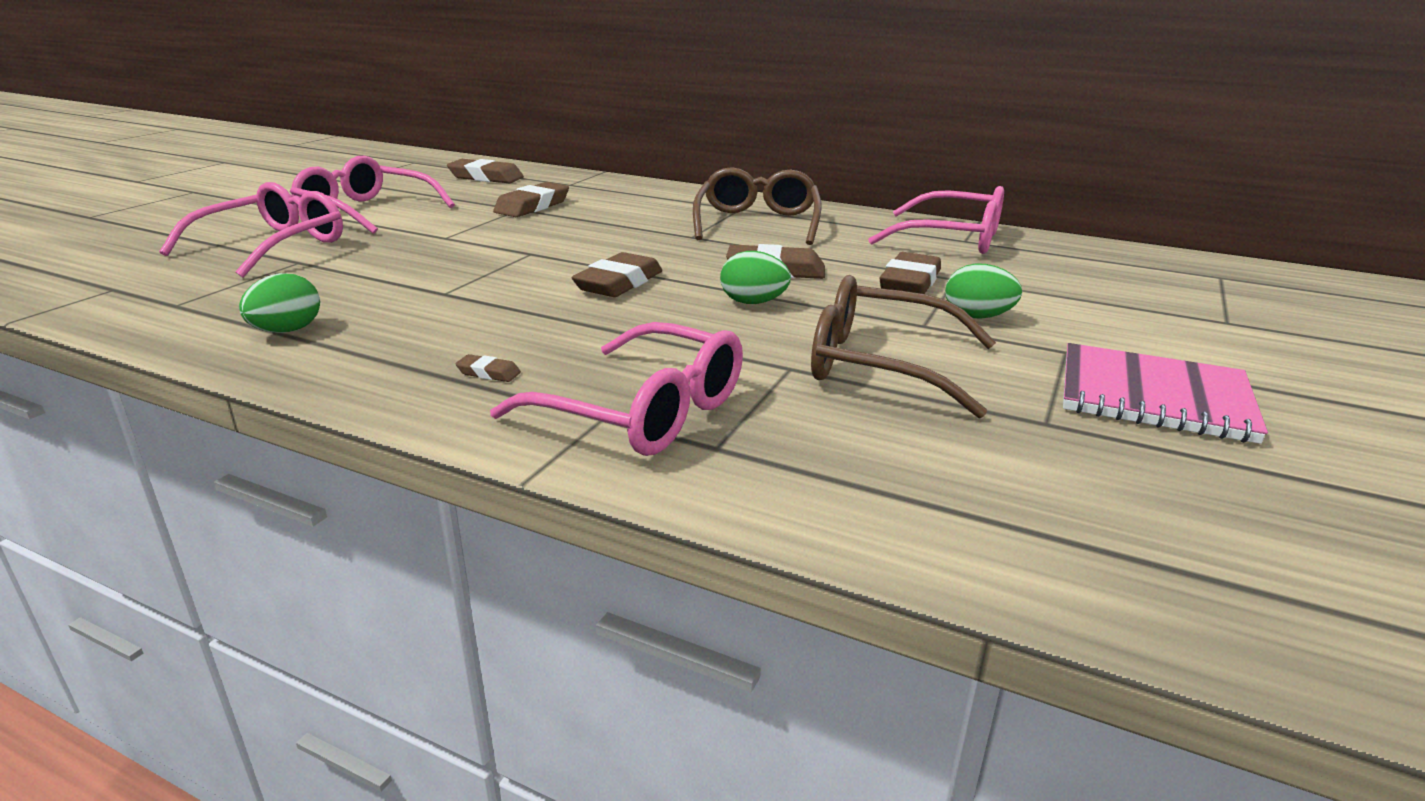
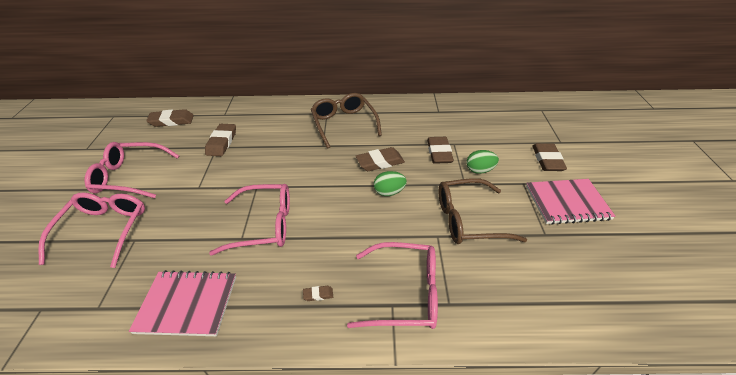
camera: 25 degrees left, 15 degrees up
(287, 331) = (187, 304): green egg -> pink notebook
(619, 283) = (320, 198): brown eraser -> brown eraser (547, 160)
(952, 239) = (433, 112): pink glasses -> pink glasses (264, 225)

